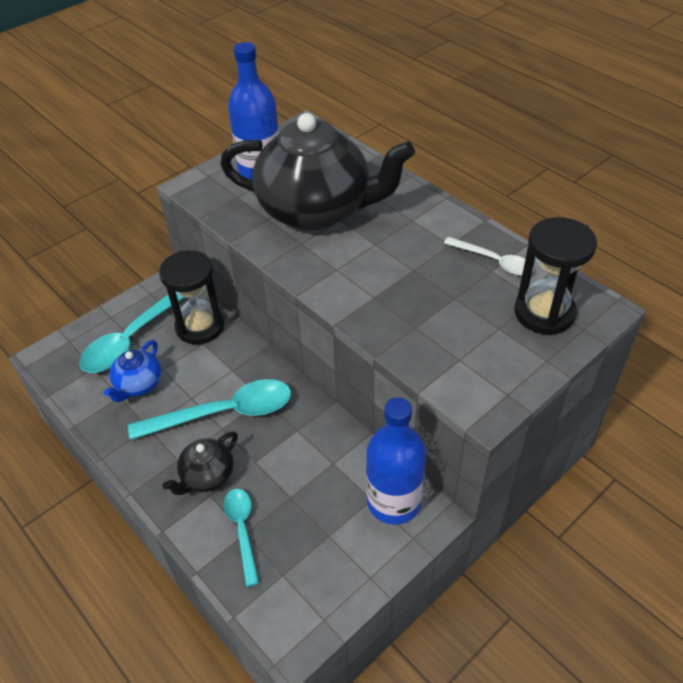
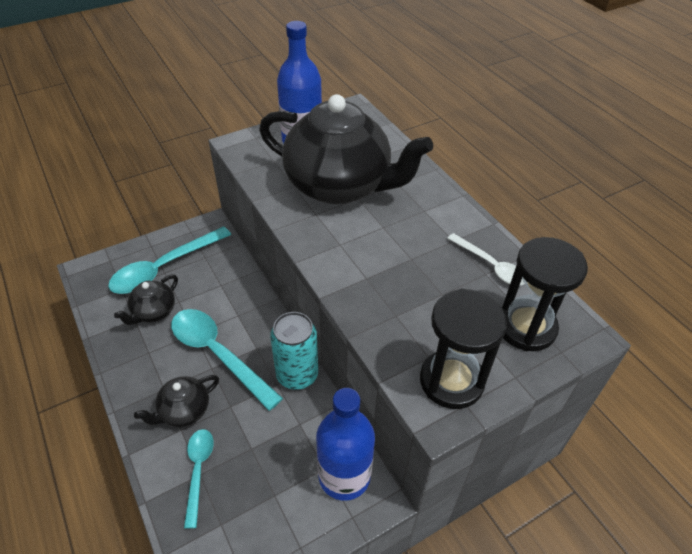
camera: 10 degrees right, 0 degrees up
(138, 385) = (153, 312): blue teapot -> black teapot
(200, 326) = (222, 269): black hourglass -> black hourglass (451, 381)
(224, 413) = (218, 354): turquoise spoon -> turquoise spoon turned 135 degrees counterclockwise
(315, 416) = (297, 375): none -> turquoise can

